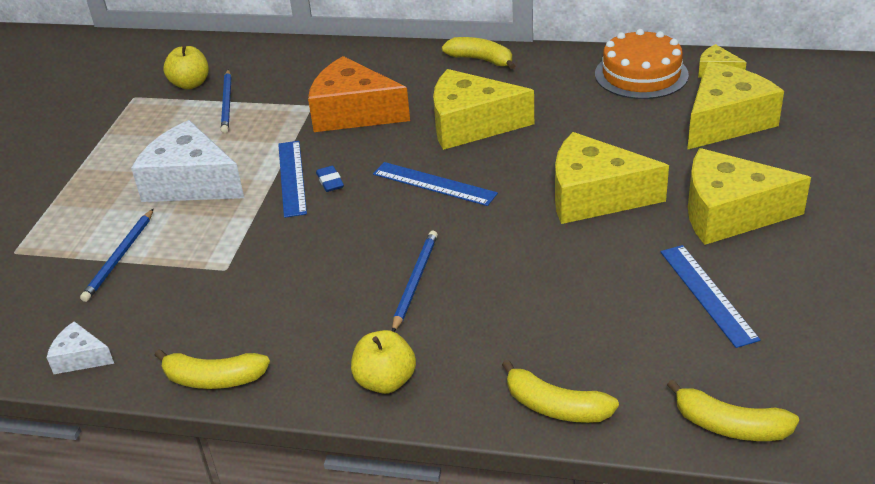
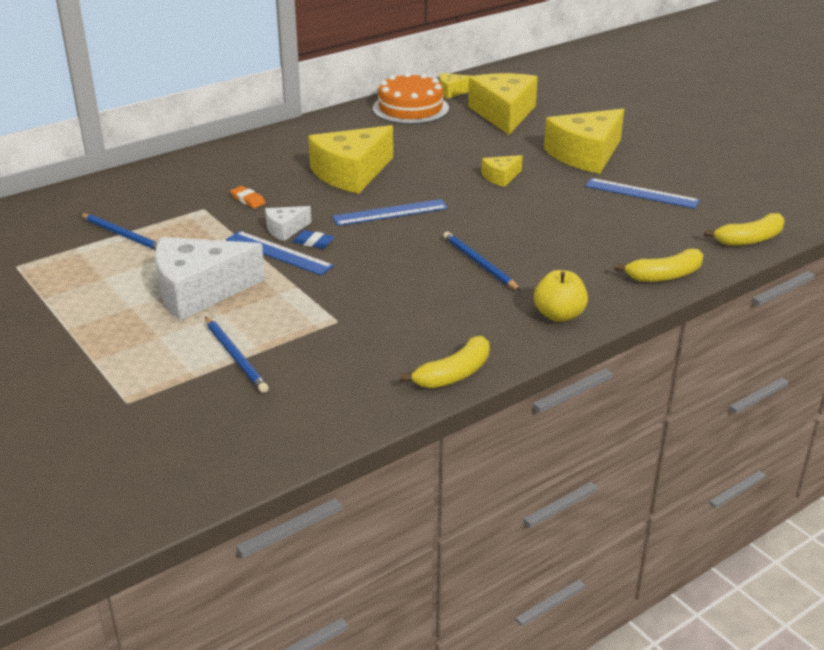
camera: 50 degrees left, 5 degrees down
(80, 358) = (332, 420): white cheese -> white cheese (285, 229)
(190, 84) = (58, 237): yellow apple -> none
(353, 113) = (248, 200): orange cheese -> orange eraser
(481, 60) = (285, 137): yellow banana -> none
(594, 196) = (501, 177): yellow cheese -> yellow cheese, size x0.48

